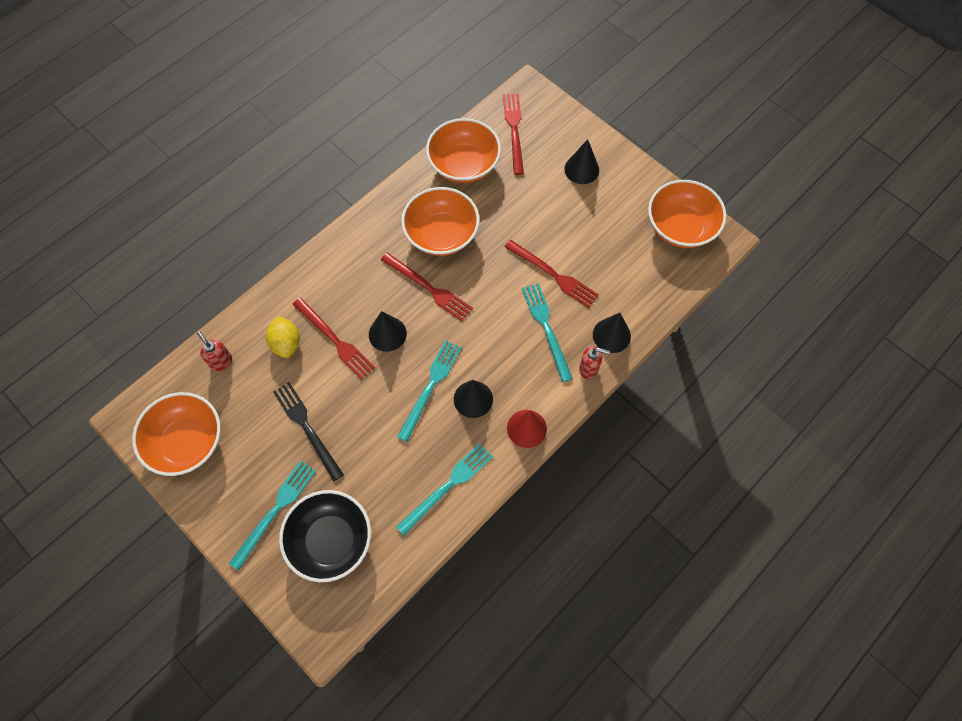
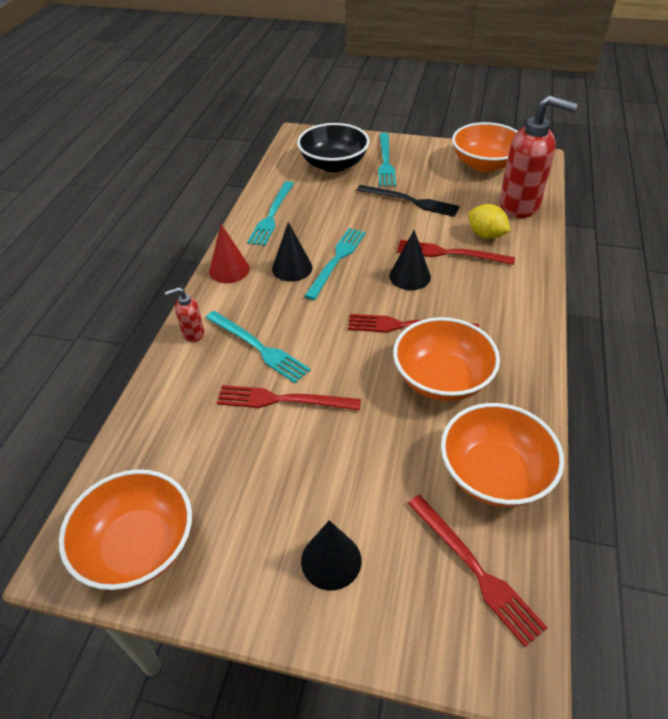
camera: 150 degrees right, 20 degrees down
(221, 362) = (520, 205): red soap dispenser -> red soap dispenser, size x2.22
(430, 386) = (337, 260): turquoise fork -> turquoise fork turned 150 degrees counterclockwise
(611, 335) = (182, 373): black cone -> none

